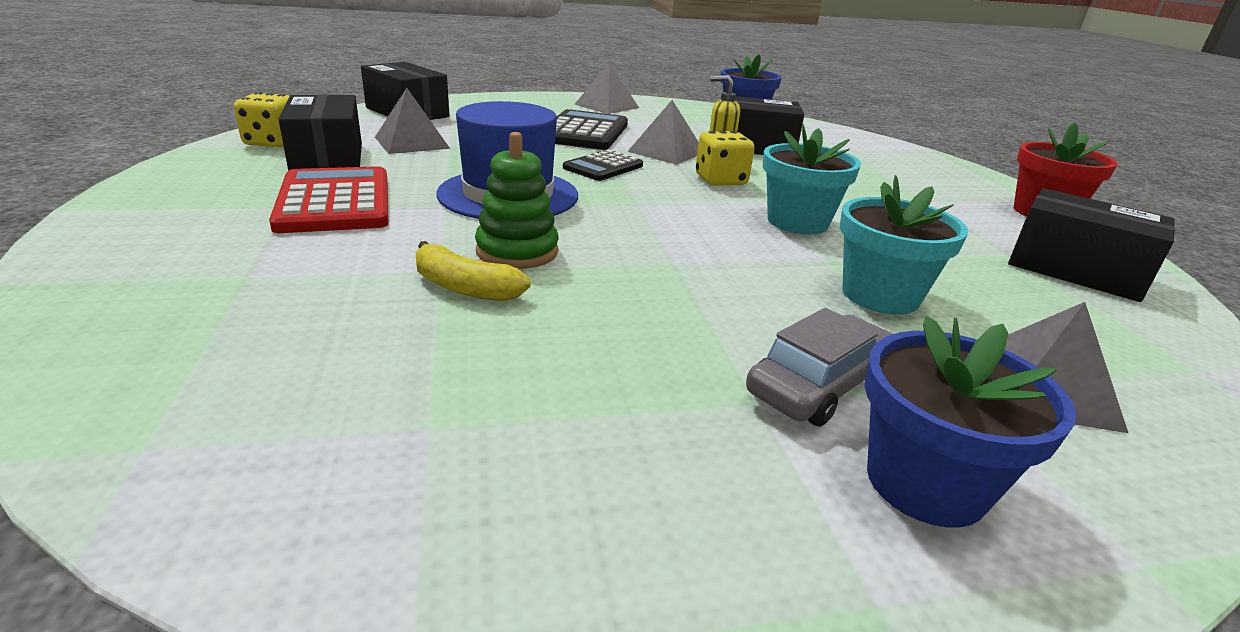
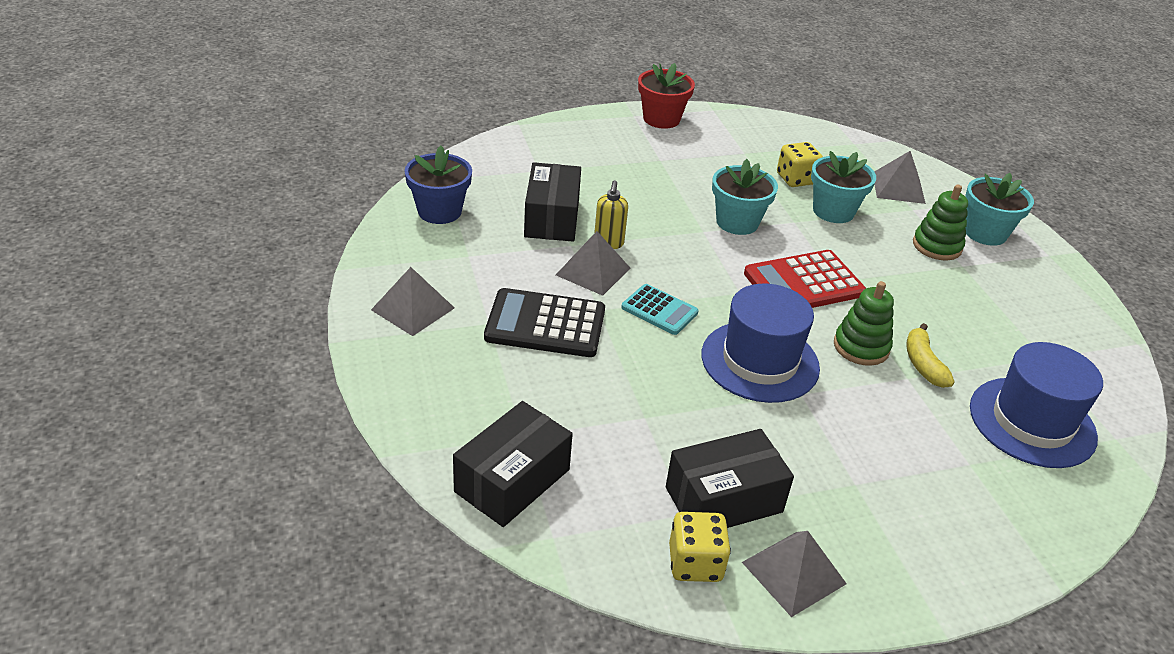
camera: 95 degrees left, 10 degrees up
(274, 352) = (1032, 422): none -> blue hat
(335, 202) = (831, 459): red calculator -> red calculator (803, 283)
(411, 142) = (642, 448): grey pyramid -> grey pyramid (794, 573)
(464, 287) = (923, 364): yellow banana -> yellow banana turned 150 degrees clockwise
(603, 167) = (659, 310): black calculator -> turquoise calculator
(720, 180) = (663, 247): yellow dice -> yellow dice (796, 179)
(820, 385) = (937, 246): grey car -> green stacking toy
(925, 483) = (985, 233): blue flower pot -> turquoise flower pot
(1075, 270) = (757, 138): black box -> none

